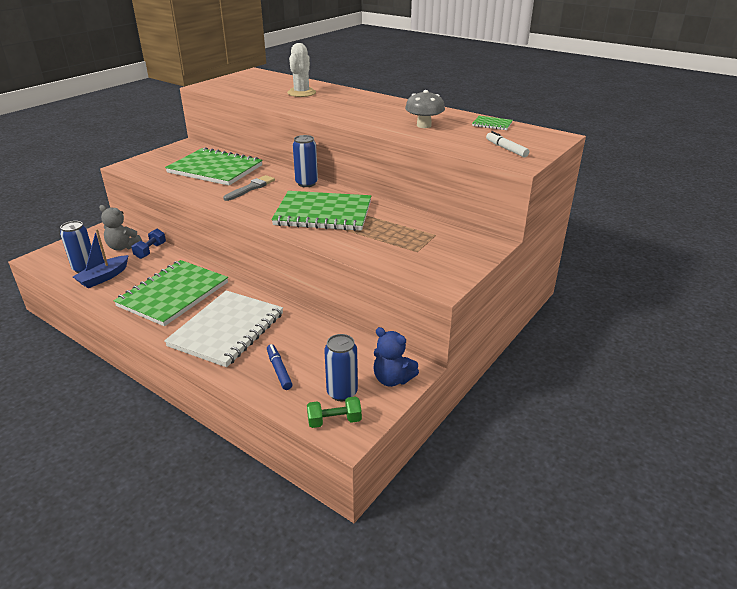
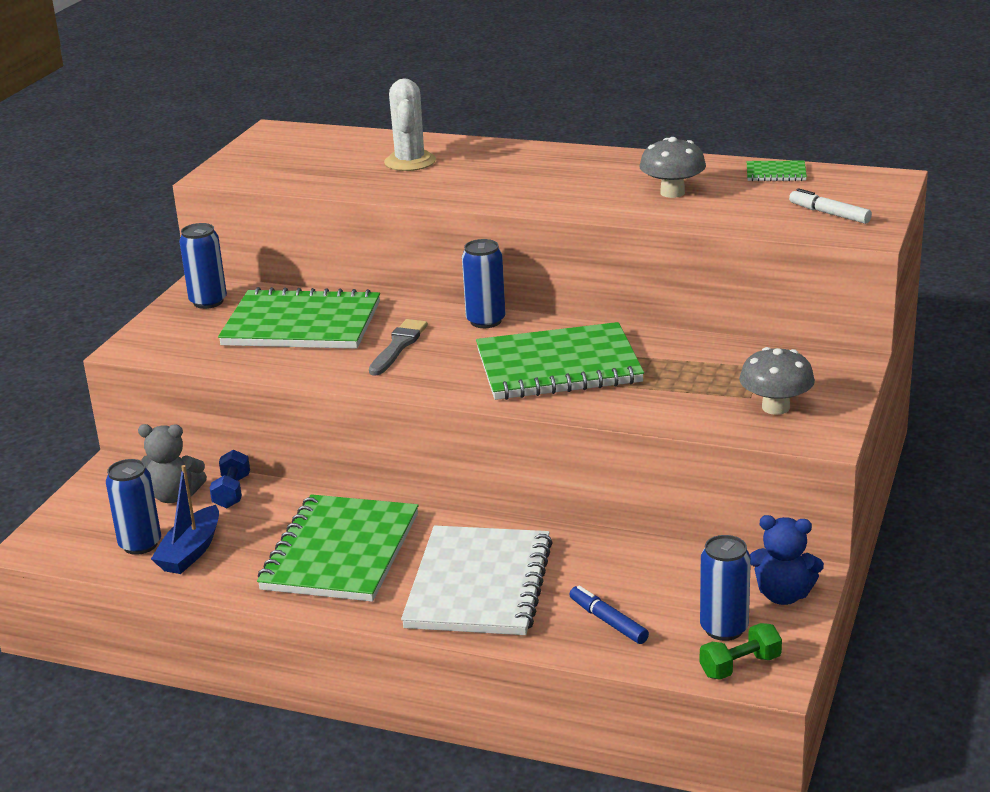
camera: 15 degrees left, 5 degrees down
(183, 151) = (208, 302): none -> blue can
(427, 260) = (775, 407): none -> grey mushroom

